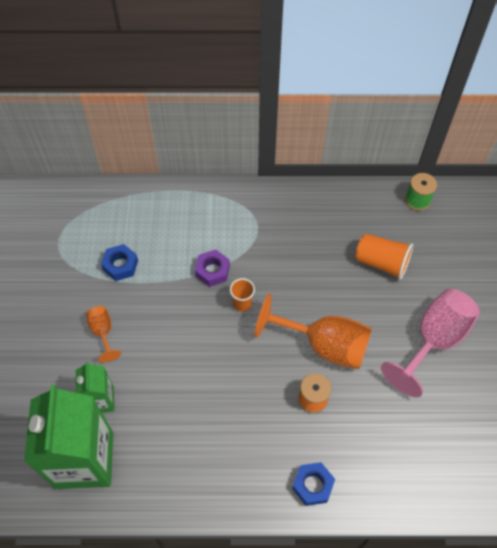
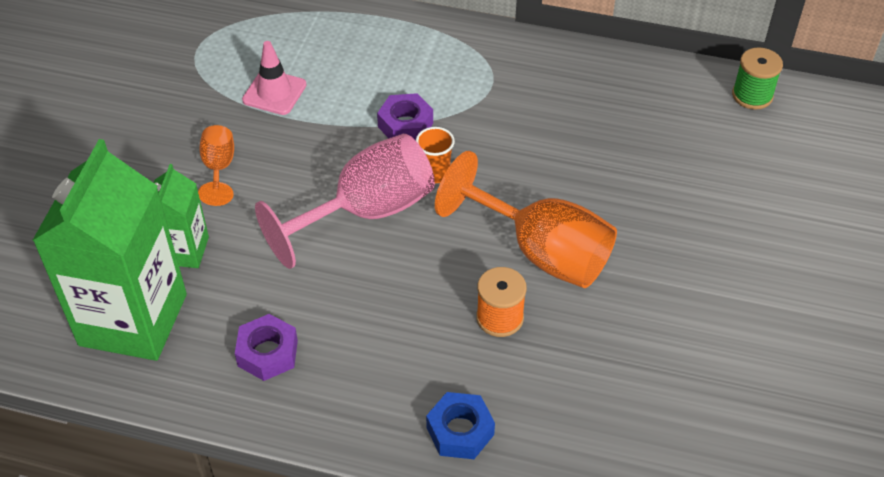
camera: 15 degrees right, 10 degrees down
(120, 265) = (274, 92): blue nut -> pink traffic cone
(178, 462) = (267, 353): none -> purple nut
(381, 263) = (668, 164): orange cup -> none
(434, 340) = (719, 282): pink goblet -> pink goblet (367, 212)

